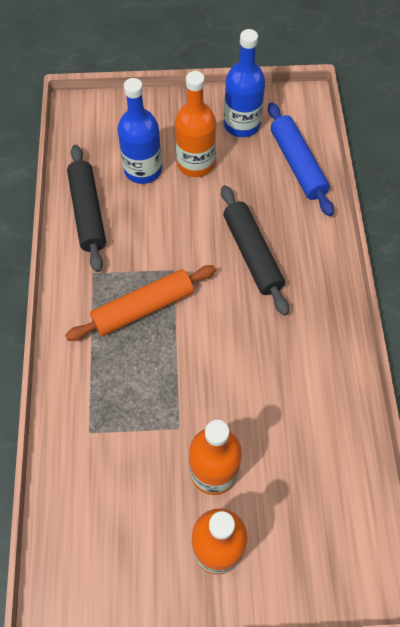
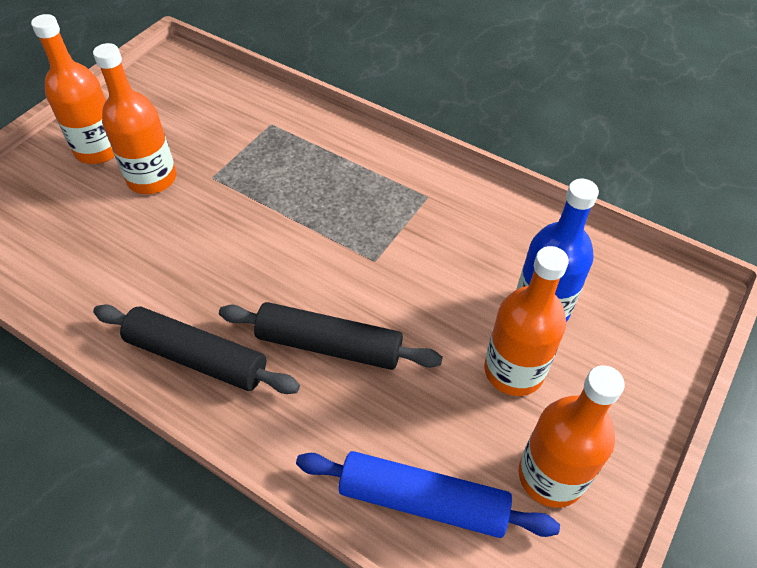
camera: 125 degrees right, 10 degrees down
(88, 212) = (511, 228): black rolling pin -> black rolling pin (197, 357)
(143, 308) = (352, 213): orange rolling pin -> none
(241, 125) = (551, 476): blue bottle -> orange bottle

